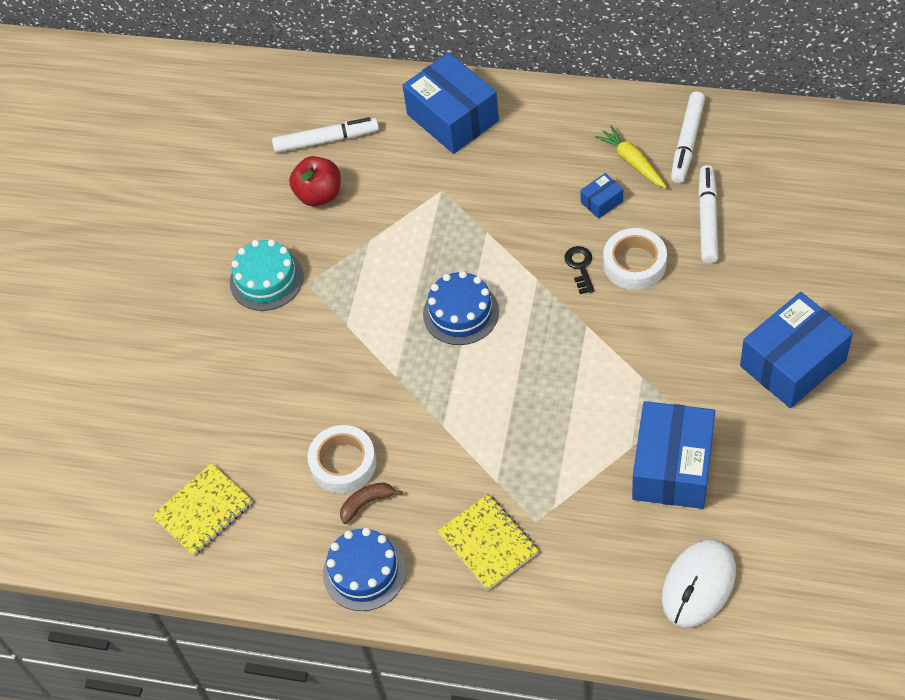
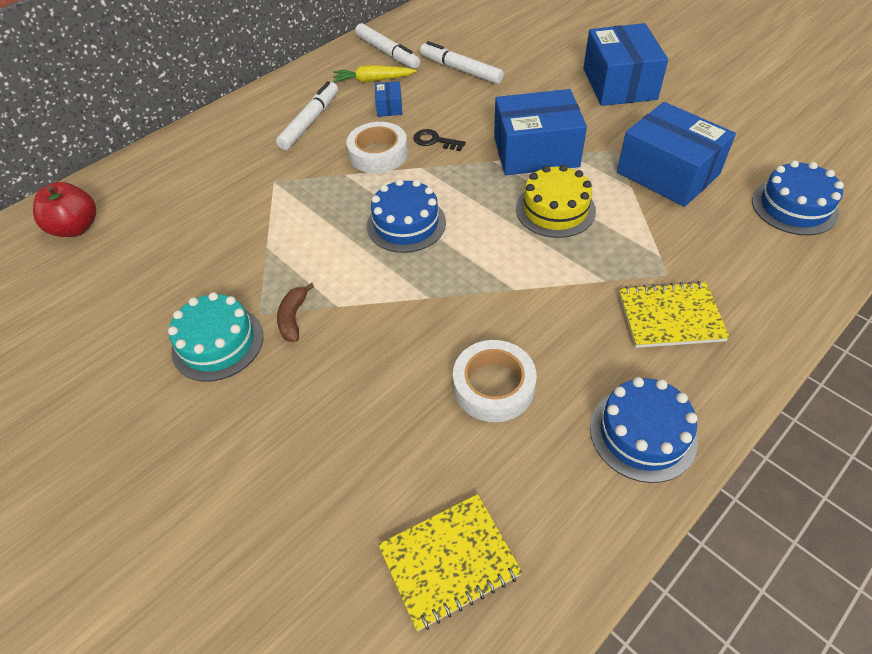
camera: 60 degrees left, 5 degrees down
(203, 511) = (449, 561): yellow notebook -> yellow notebook turned 75 degrees clockwise
(319, 195) = (177, 258): red apple -> red apple (76, 228)
(326, 140) = (130, 226): white marker -> white marker (310, 122)
(366, 503) = (557, 390): brown banana -> brown banana (293, 318)
(452, 118) = (216, 145): blue box -> blue box (536, 152)
(556, 406) = (555, 209): none -> yellow cake
(634, 264) = (462, 115): white tape -> white tape (378, 154)
(698, 585) = (794, 206): white mouse -> blue cake

